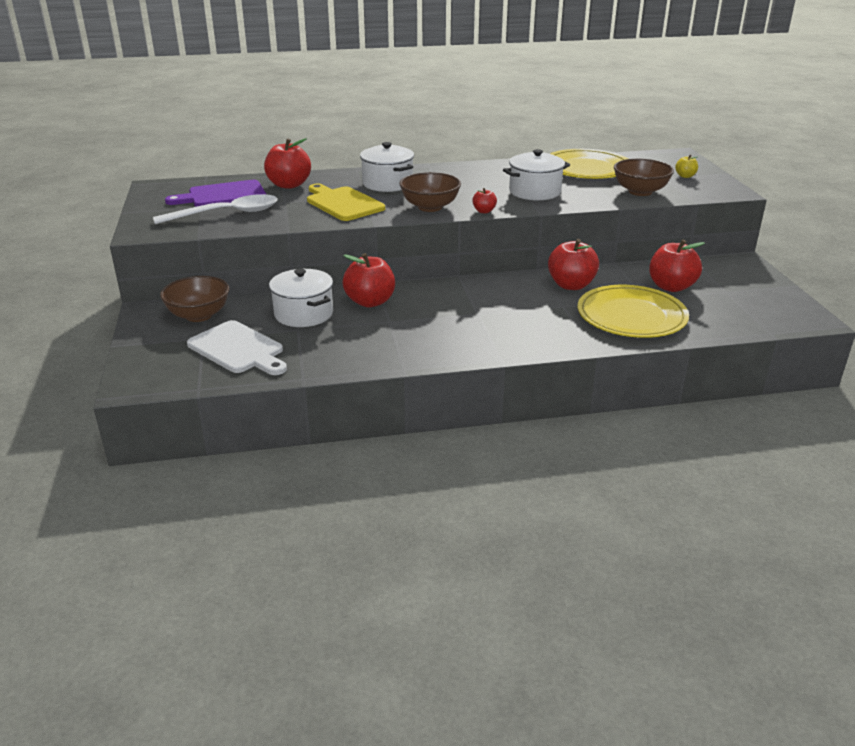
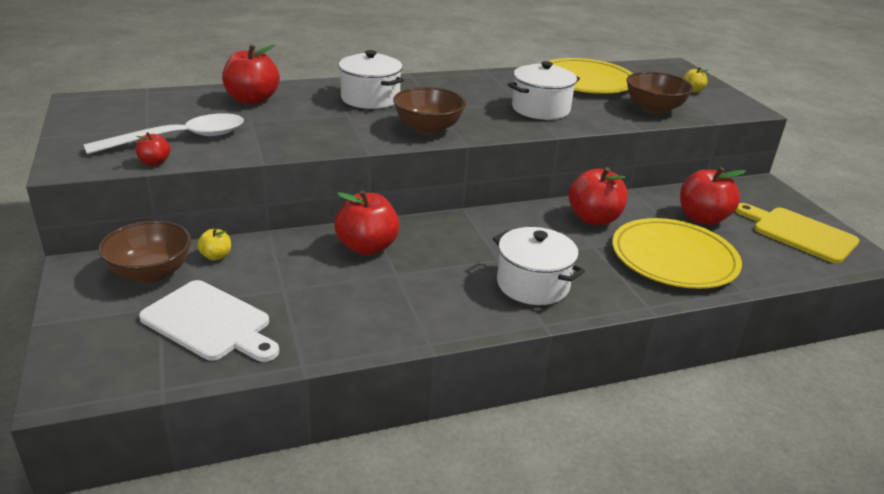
camera: 10 degrees left, 0 degrees up
(223, 195) = (171, 113): purple cutting board -> none
(249, 305) = (216, 256): none -> yellow apple
(304, 314) = (287, 266): white pot -> white pot (533, 284)
(343, 203) = (323, 124): yellow cutting board -> yellow cutting board (799, 233)
(484, 211) = (492, 134): red apple -> red apple (154, 162)

